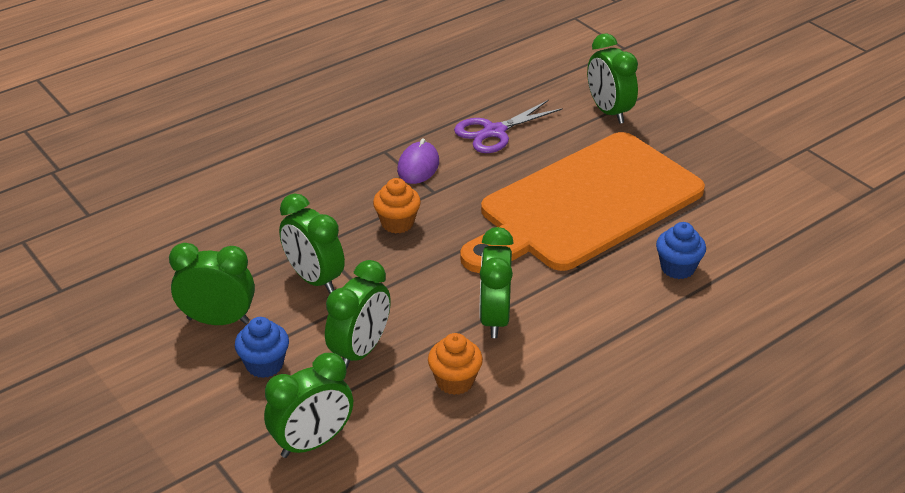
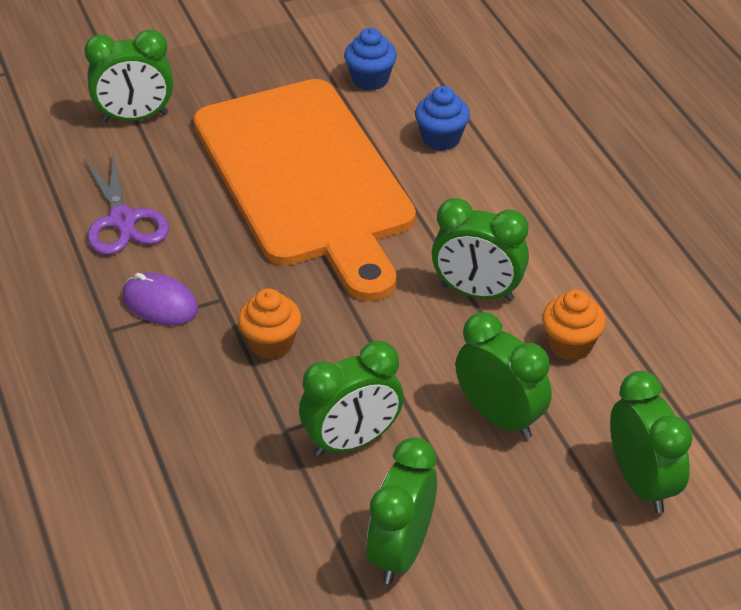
camera: 75 degrees left, 5 degrees up
(264, 364) = (499, 512): blue cupcake -> blue cupcake (370, 79)

